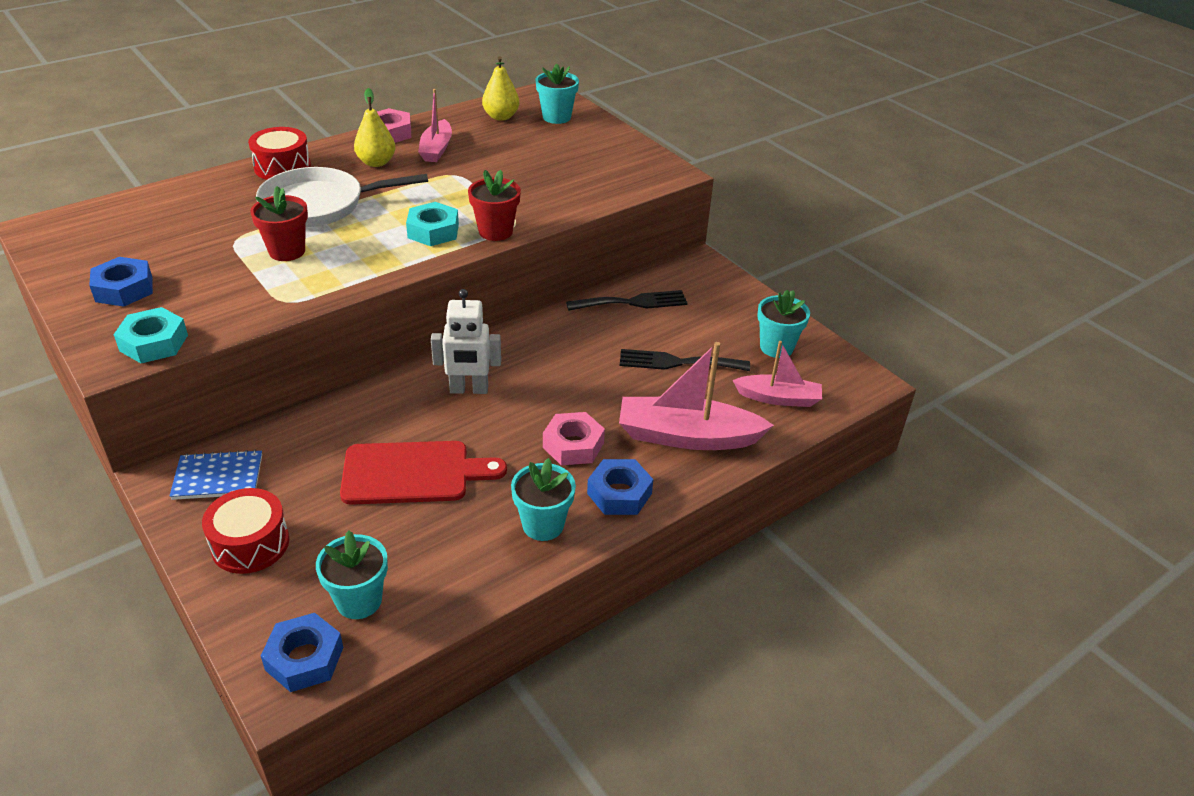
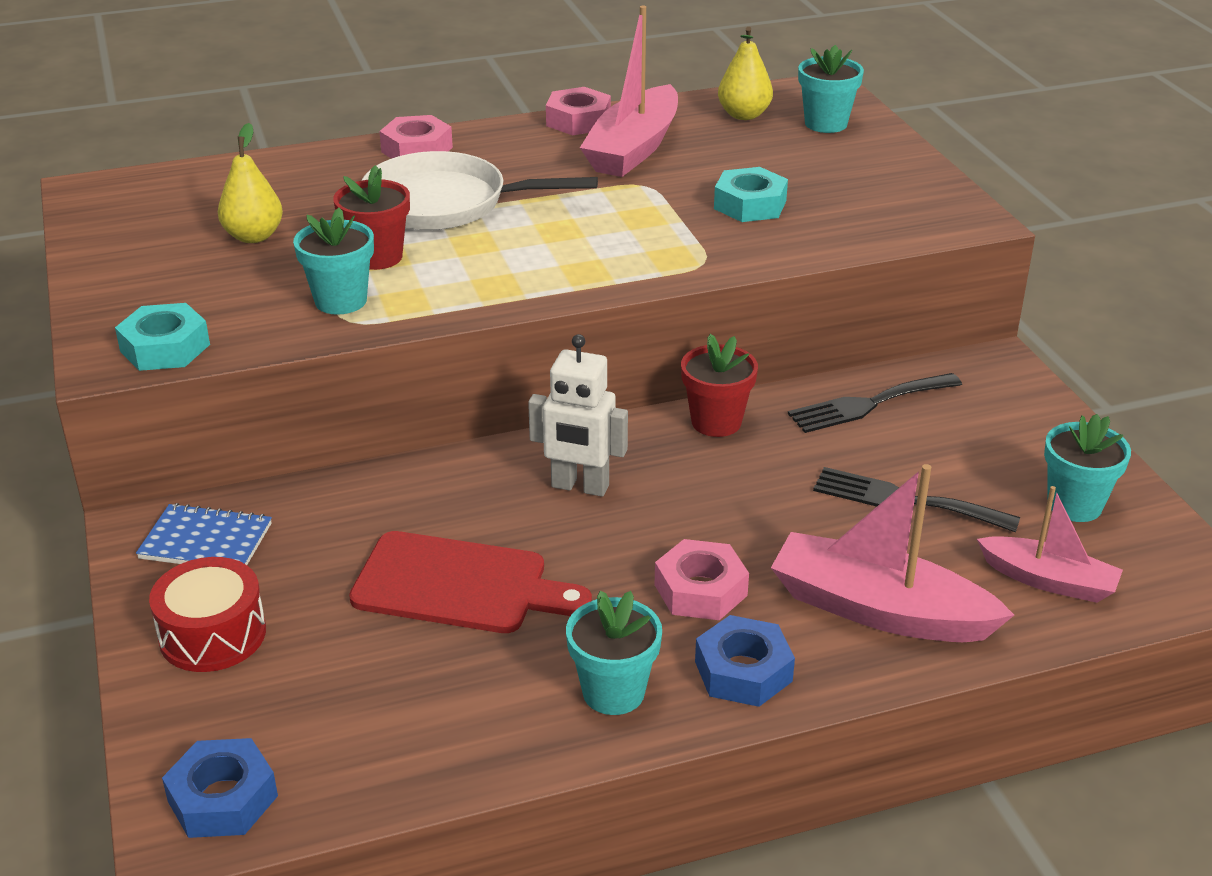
camera: 20 degrees right, 5 degrees down
(124, 289) = (157, 276): blue nut -> none
(282, 167) = (417, 149): red drum -> pink nut
(359, 600) = (322, 739): turquoise flower pot -> turquoise flower pot (341, 301)
(376, 162) = (543, 157): yellow pear -> yellow pear (253, 236)
(433, 231) = (583, 256): turquoise nut -> turquoise nut (750, 205)
(436, 149) = (634, 149): pink boat -> pink boat, size x1.63
(495, 231) = (671, 268): red flower pot -> red flower pot (716, 422)
(632, 302) = (868, 404): black fork -> black fork turned 150 degrees clockwise

